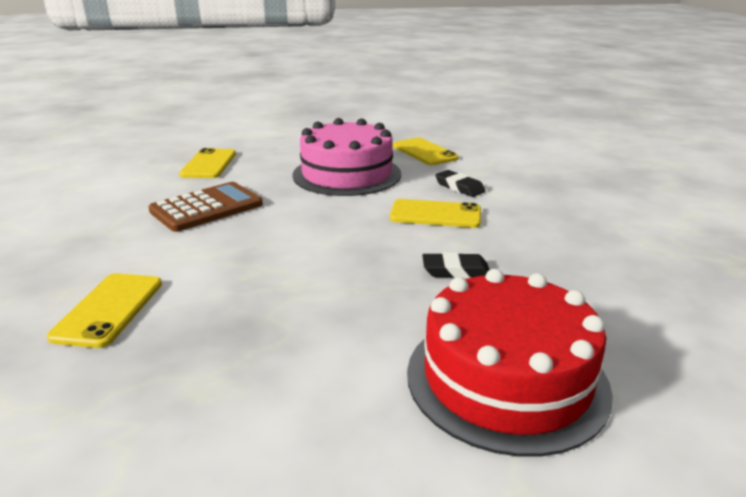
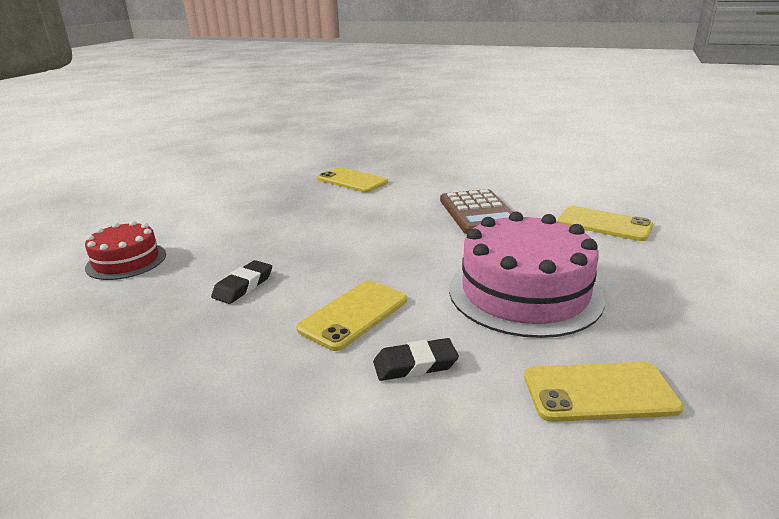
camera: 120 degrees right, 0 degrees up
(506, 379) = (126, 261): red cake -> red cake, size x0.57

